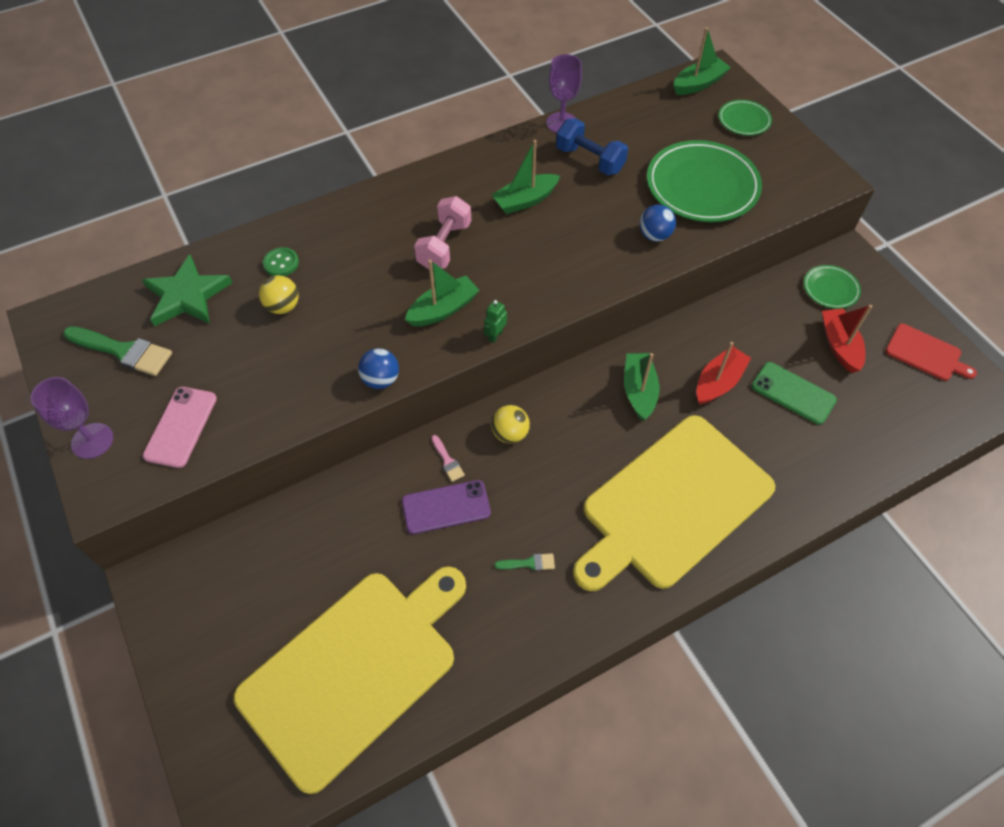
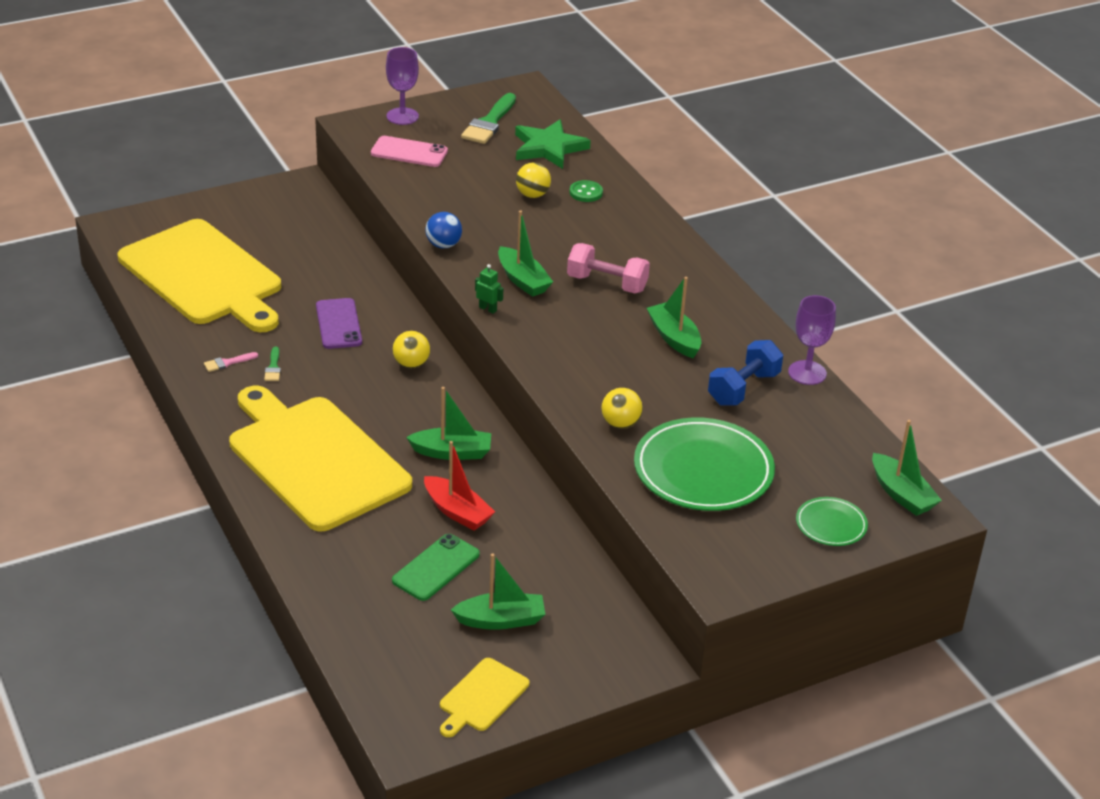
camera: 90 degrees right, 20 degrees down
(447, 461) = (386, 326): pink brush -> pink brush (227, 363)
(654, 235) = (620, 424): blue ball -> yellow ball
(830, 289) = (591, 630): green plate -> none
(839, 345) = (501, 620): red boat -> green boat
(926, 353) = (482, 697): red cutting board -> yellow cutting board

